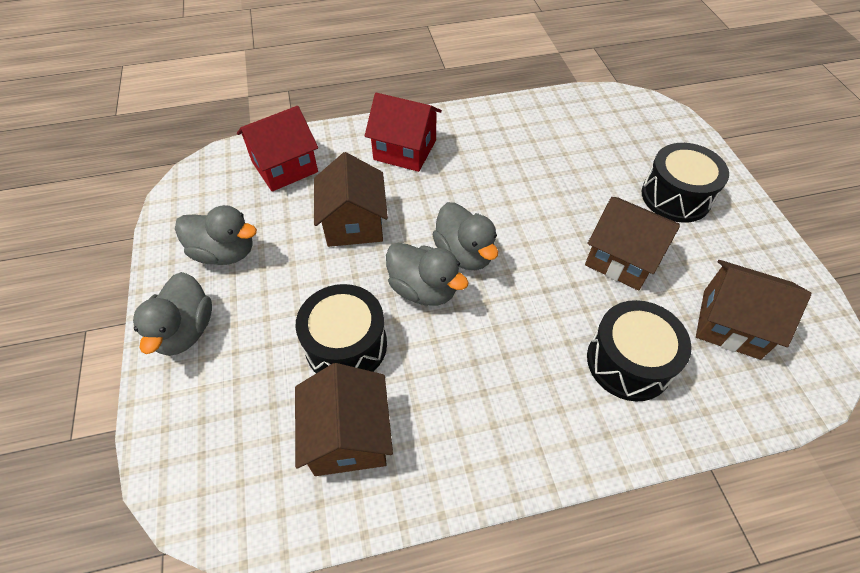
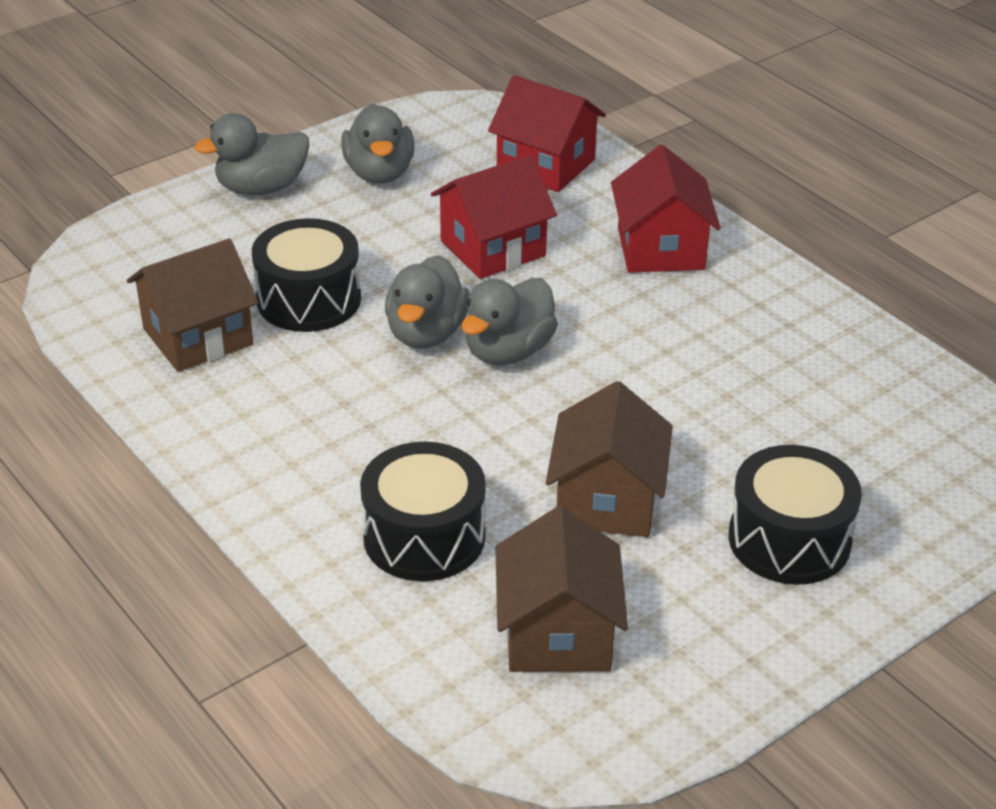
camera: 65 degrees right, 15 degrees down
(354, 223) = (493, 248): brown house -> red house

